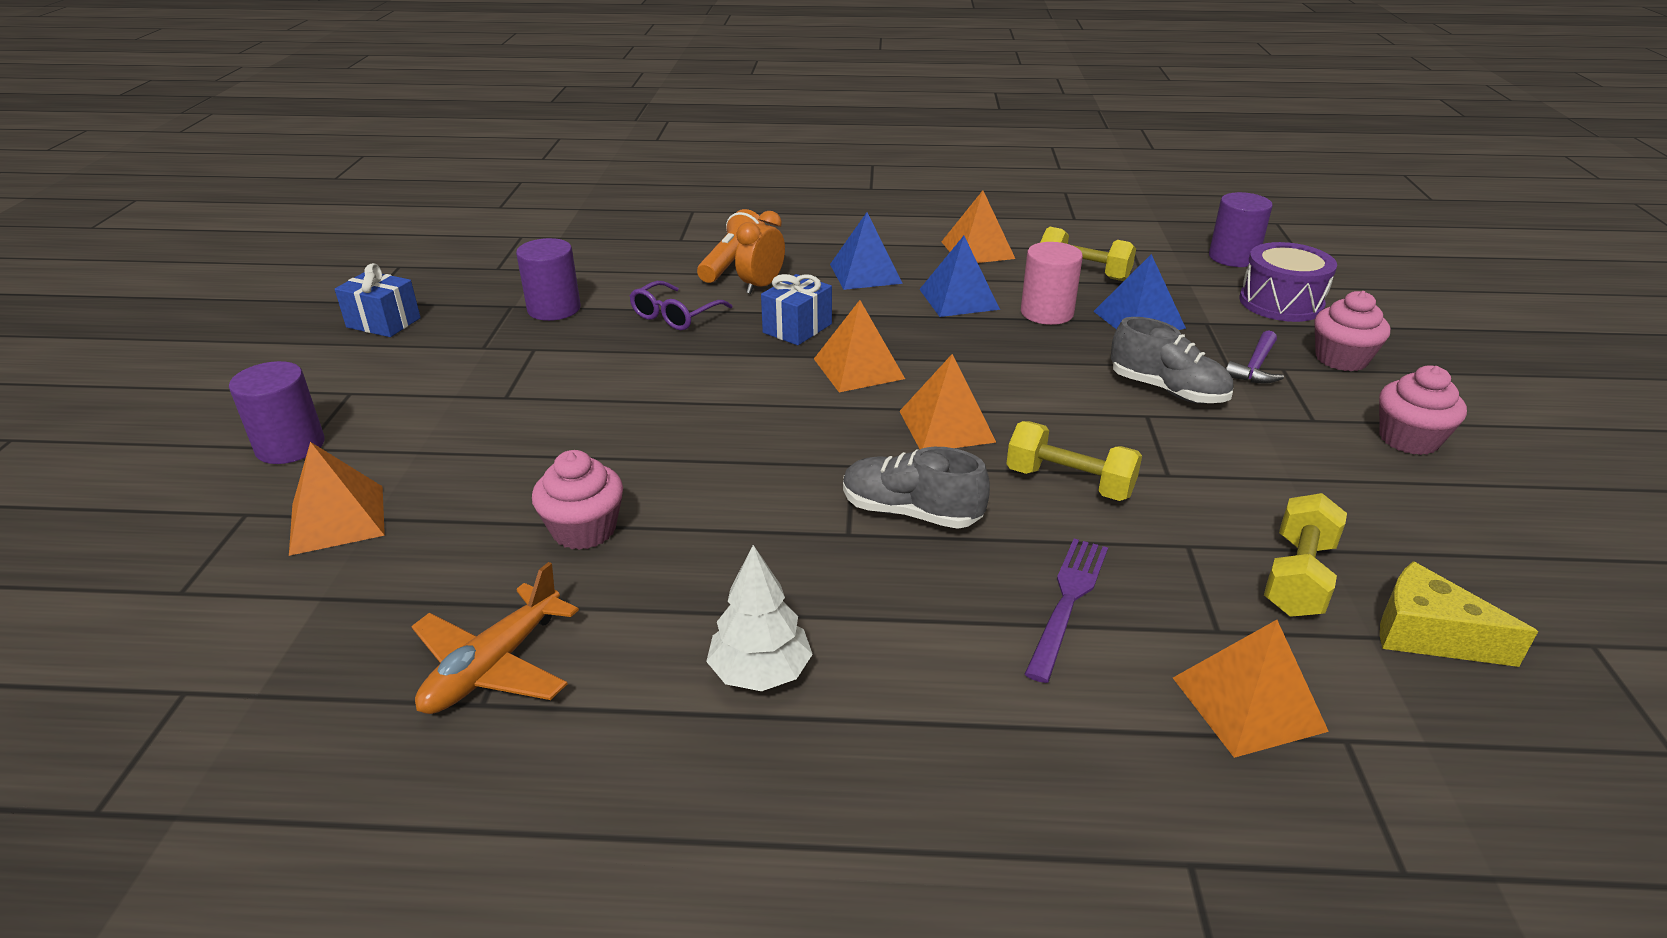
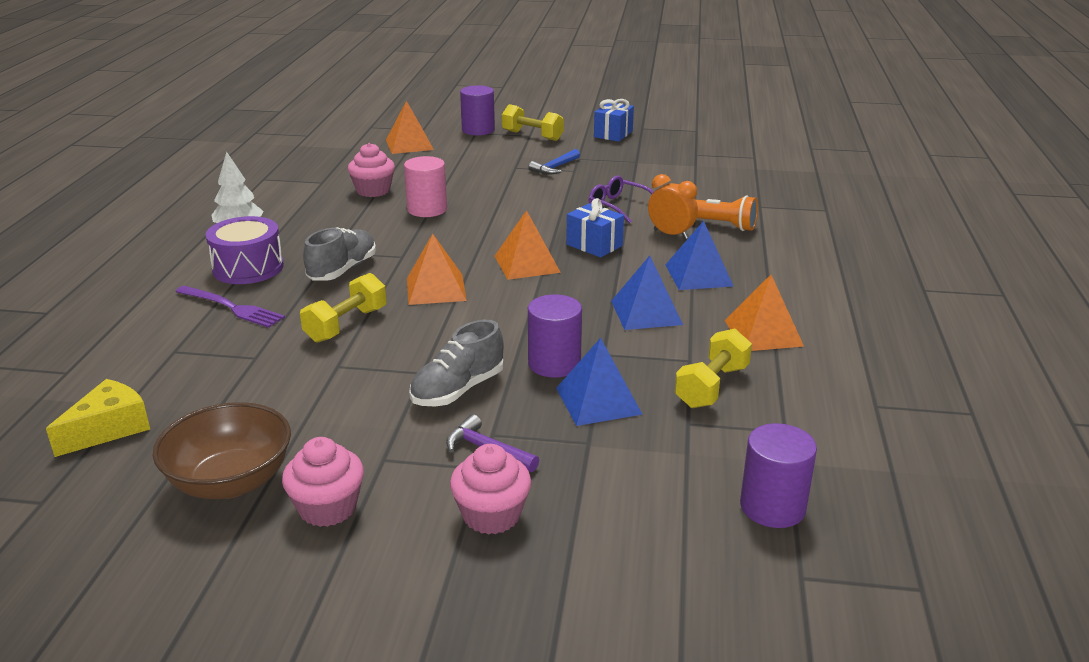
camera: 95 degrees right, 5 degrees down
(493, 666) = (284, 179): orange plane -> none
(519, 363) = (555, 168): none -> blue hammer
(554, 309) = (630, 172): purple cylinder -> purple cylinder (554, 363)
(1047, 313) = (616, 352): pink cylinder -> pink cylinder (427, 209)
(1248, 704) = (114, 348): orange pyramid -> none
(1281, 303) = (635, 510): purple drum -> purple drum (248, 268)
(1297, 577) = (196, 392): yellow dumbbell -> yellow dumbbell (532, 136)
(1428, 506) = (231, 481): none -> brown bowl

